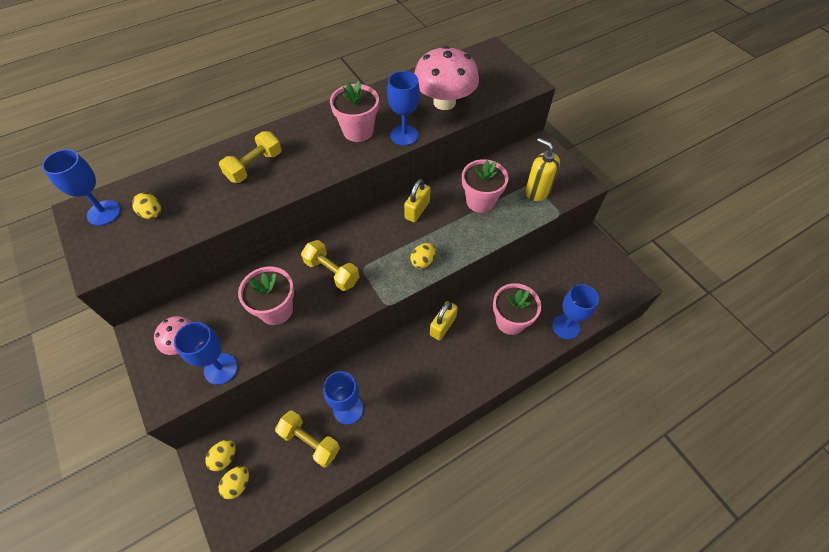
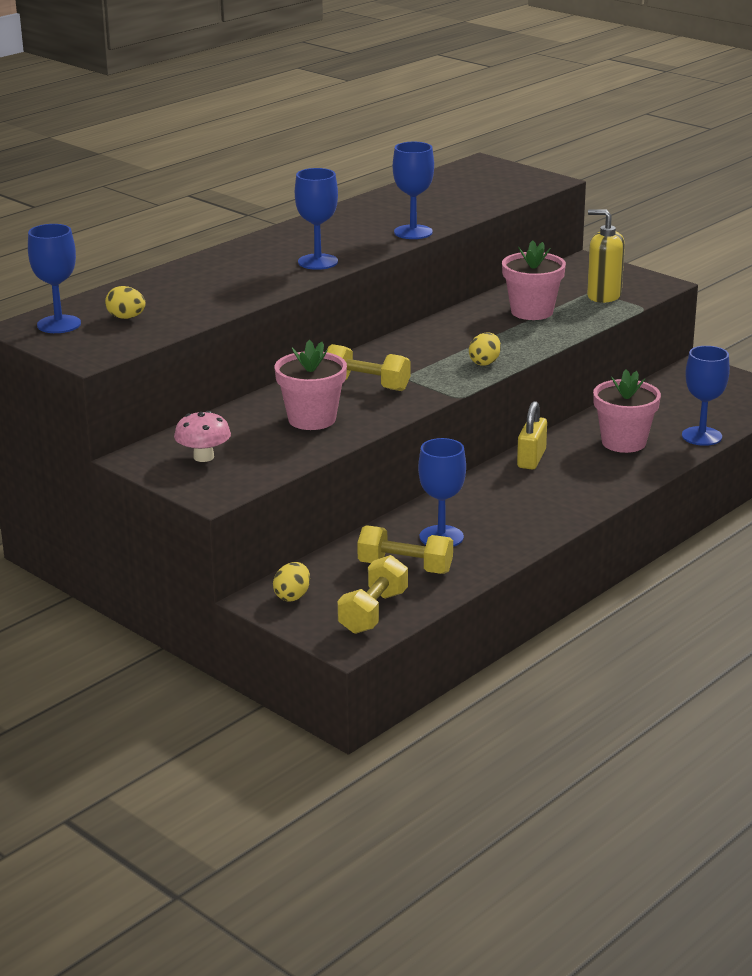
camera: 15 degrees left, 30 degrees down
(221, 369) = (272, 466): blue goblet -> blue goblet (318, 262)
(238, 484) = (327, 611): yellow egg -> none
(254, 166) = (232, 273): yellow dumbbell -> yellow dumbbell (373, 612)
(358, 131) = (349, 236): pink flower pot -> none
(417, 210) = (449, 328): yellow padlock -> none
(444, 102) = (447, 205): pink mushroom -> none

